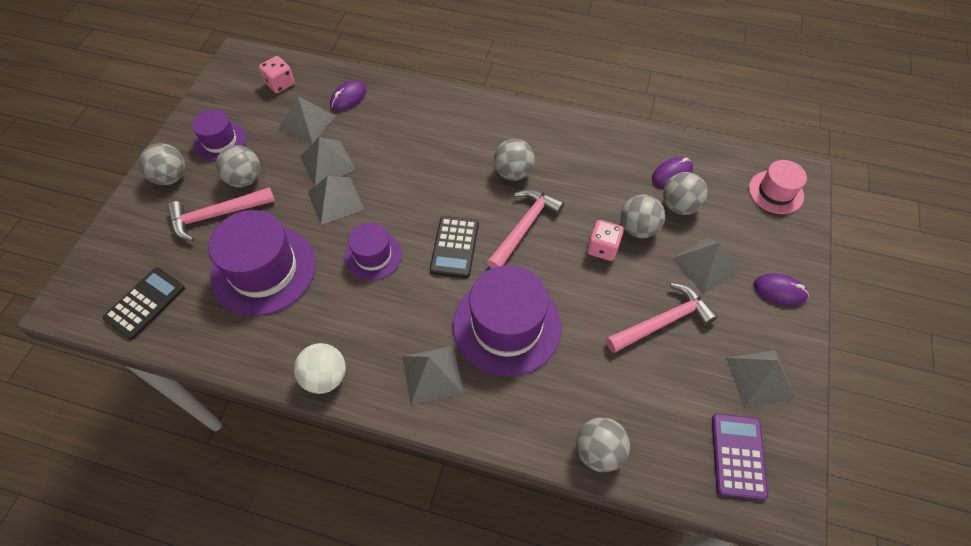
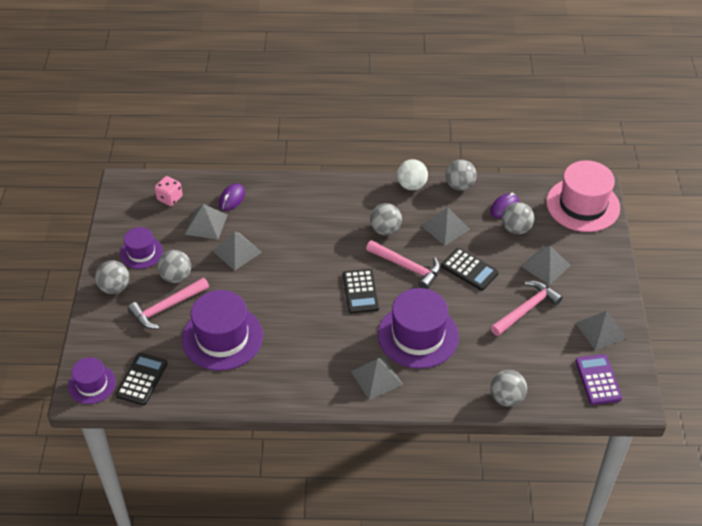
camera: 15 degrees left, 10 degrees down
(325, 377) = (301, 396): white ball -> white ball (411, 185)
(335, 200) = (255, 277): grey pyramid -> grey pyramid (445, 227)
(373, 255) = (301, 310): purple hat -> purple hat (92, 384)
(524, 227) = (407, 267): pink hammer -> pink hammer turned 105 degrees clockwise
(602, 248) = (469, 269): pink dice -> black calculator
(638, 228) = (490, 251): grey ball -> grey ball (459, 185)
(776, 192) = (583, 205): pink hat -> pink hat, size x1.78
(779, 291) = (601, 272): purple mouse -> none

